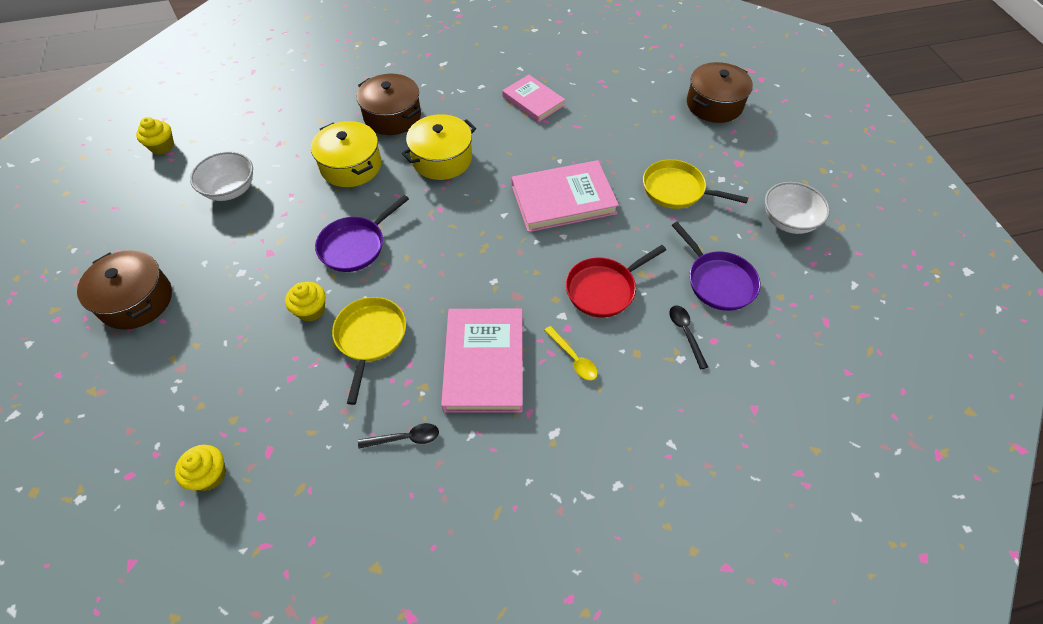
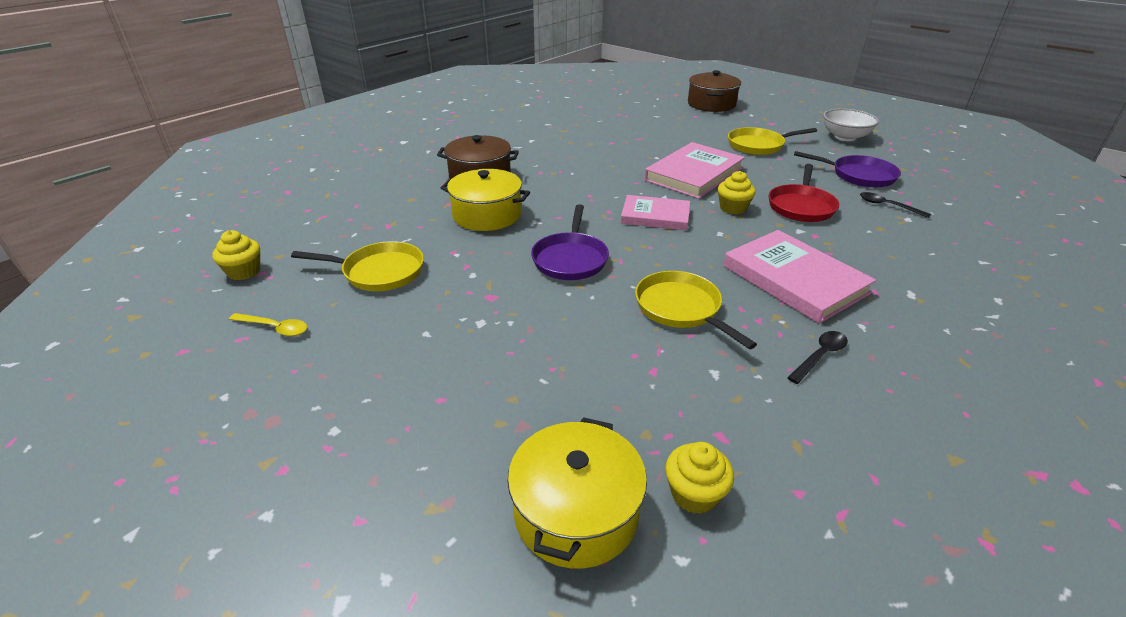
camera: 35 degrees left, 20 degrees down
(136, 300) = (381, 399): brown pot -> none
(230, 190) = (379, 272): white bowl -> yellow pan
(311, 310) = (596, 316): yellow cupcake -> yellow cupcake (733, 208)
(442, 159) = (563, 185): yellow pot -> yellow pot (576, 512)
(533, 101) = (586, 136): pink book -> pink book (655, 216)
(573, 358) = (848, 248): yellow spoon -> yellow spoon (275, 328)

